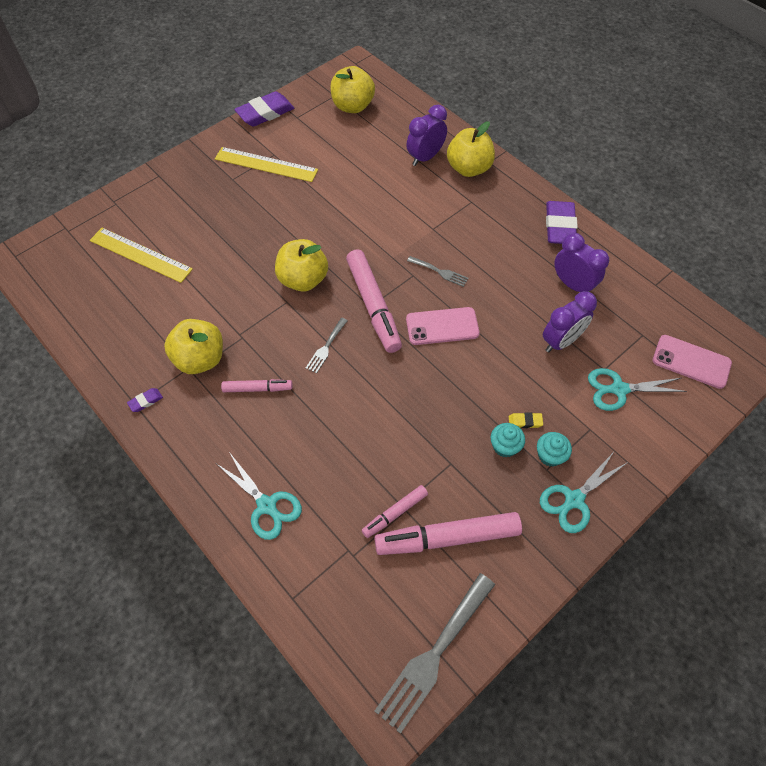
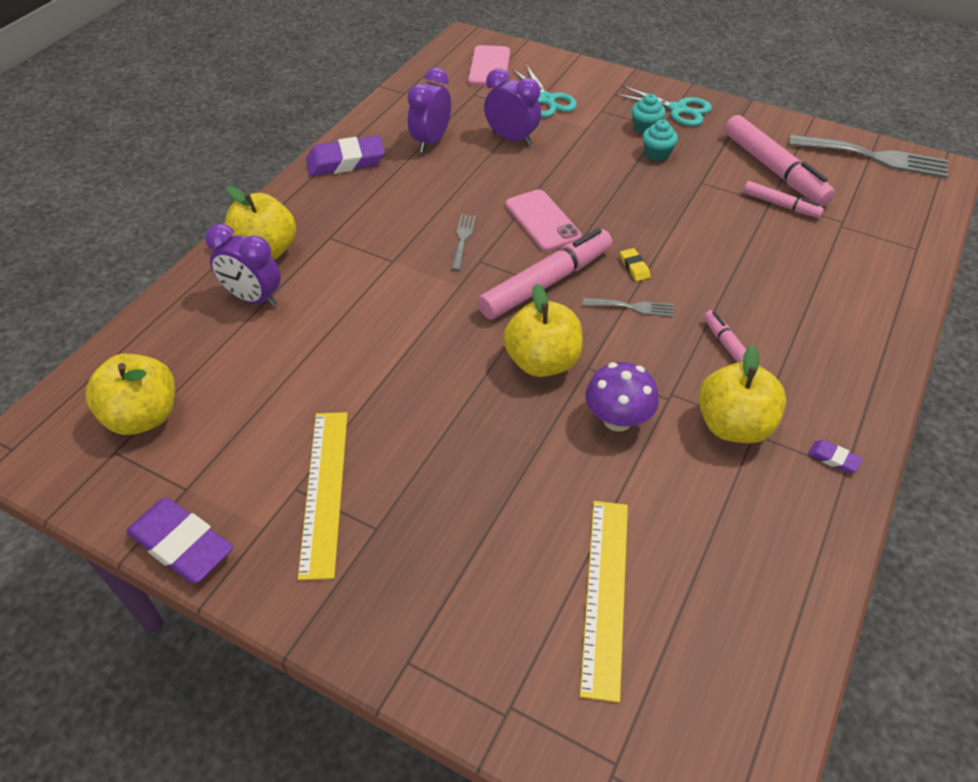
camera: 110 degrees left, 10 degrees down
(239, 301) = (617, 419): none -> purple mushroom
(267, 506) = (853, 294): turquoise scissors -> none
(525, 421) = (621, 146): yellow eraser -> yellow eraser (634, 267)

